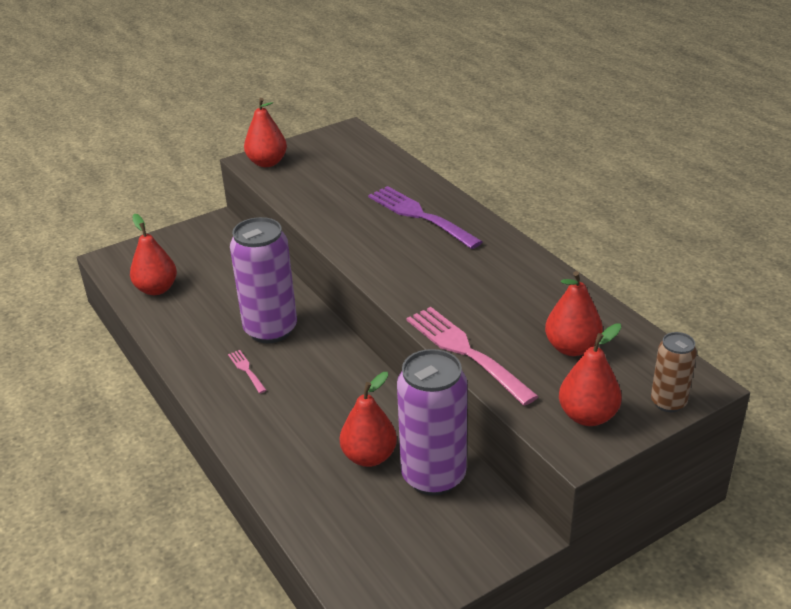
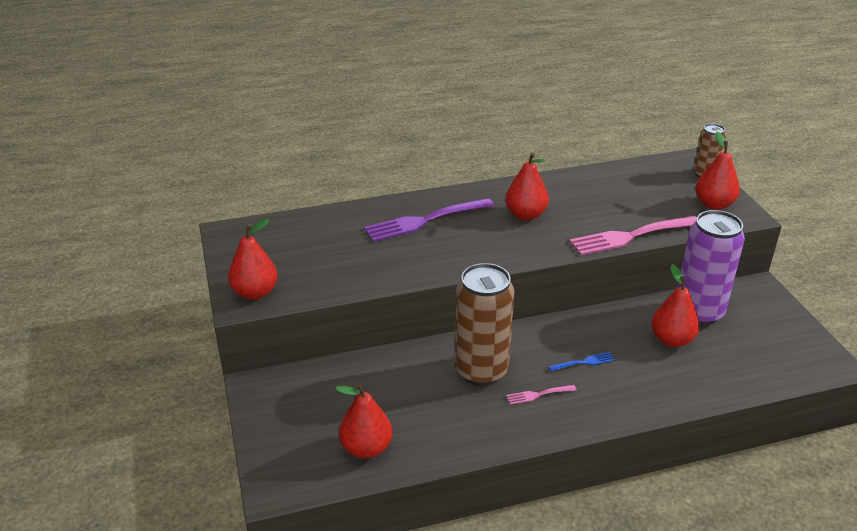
camera: 75 degrees left, 0 degrees up
(270, 330) = (481, 371): purple can -> brown can
(305, 394) = (584, 362): none -> blue fork
(572, 348) = (638, 193): red pear -> red pear (525, 215)

